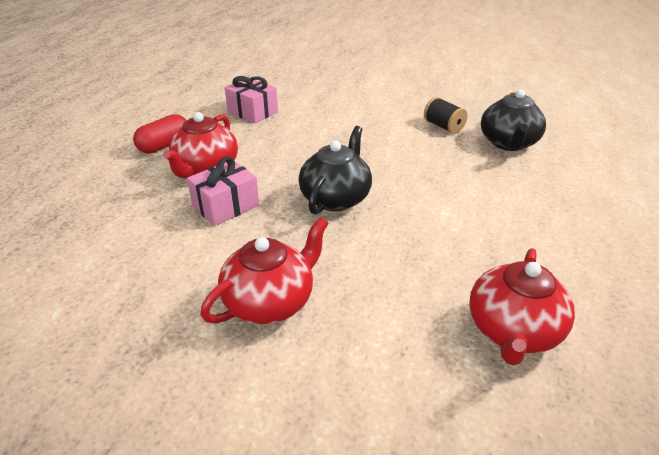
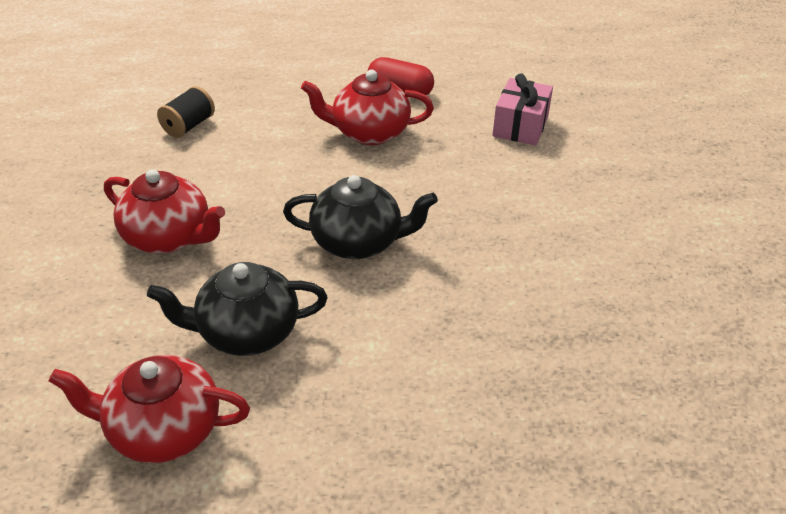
camera: 70 degrees right, 5 degrees up
(226, 206) = (307, 167): pink gift -> none
(443, 127) = (614, 315): black spool -> black spool (188, 126)
(508, 143) = (612, 403): black teapot -> black teapot (246, 332)

